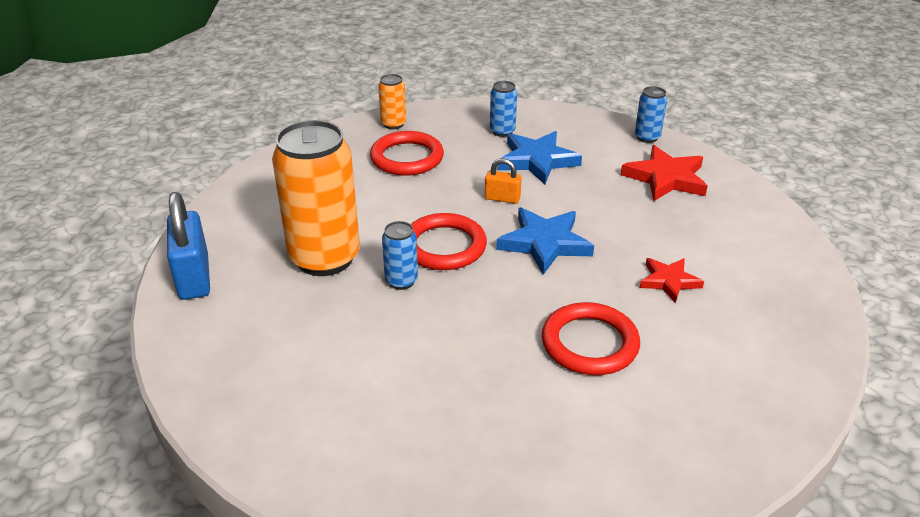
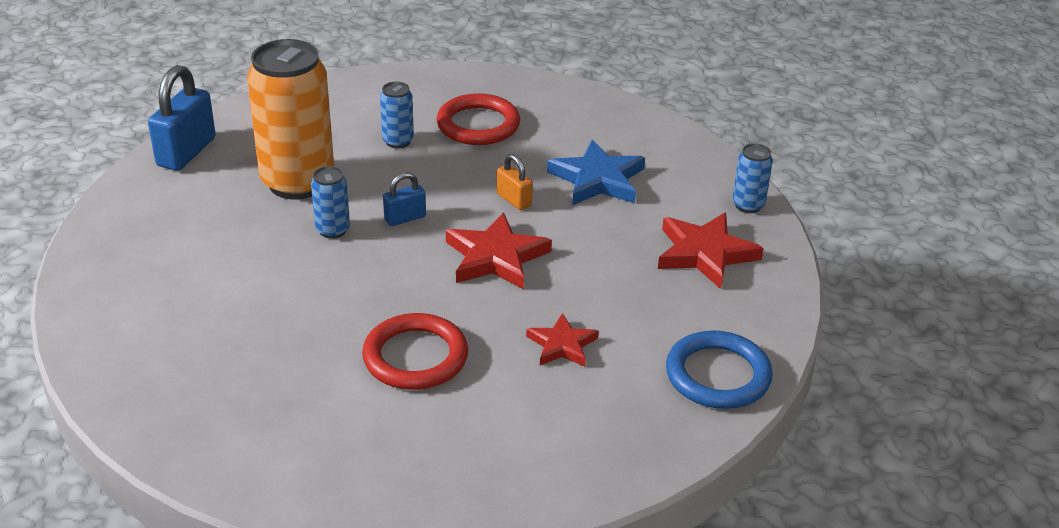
camera: 35 degrees right, 0 degrees up
(393, 124) = (508, 87): orange can -> none
(444, 246) = (405, 218): red ring -> blue padlock
(502, 131) = (603, 137): blue can -> blue can (398, 141)
(545, 243) = (496, 257): blue star -> red star
(780, 251) = (718, 375): none -> blue ring

